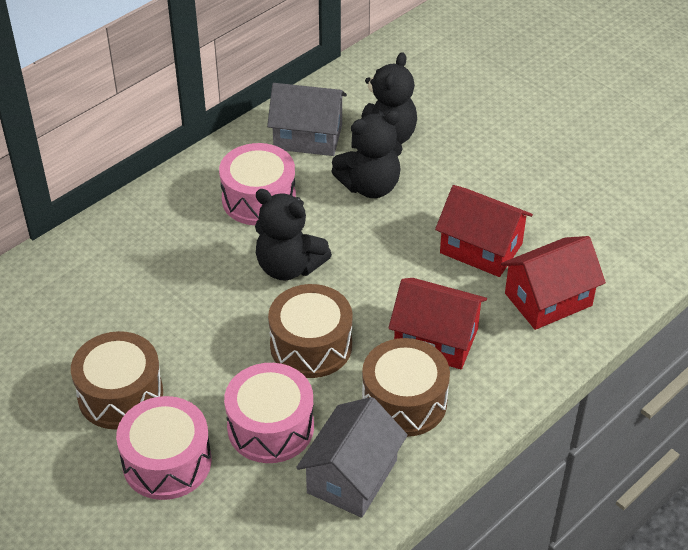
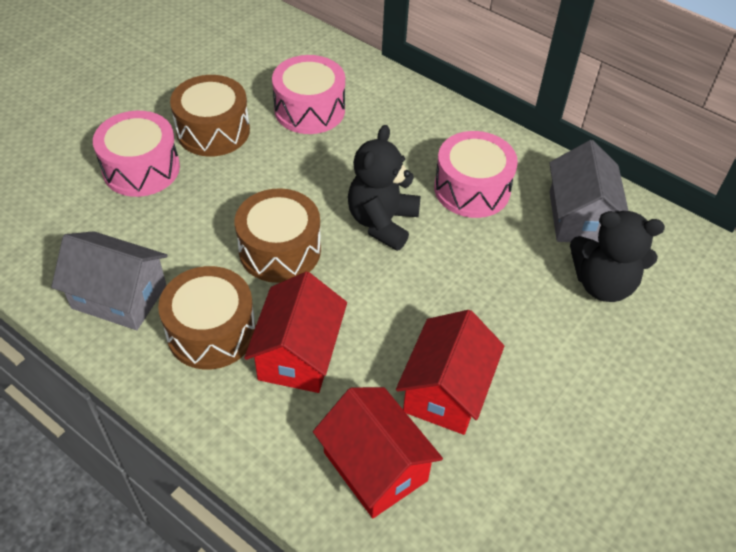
camera: 80 degrees right, 5 degrees up
(270, 427) = (178, 231): pink drum -> pink drum (309, 110)
(370, 186) = (519, 278): black teddy bear -> none

